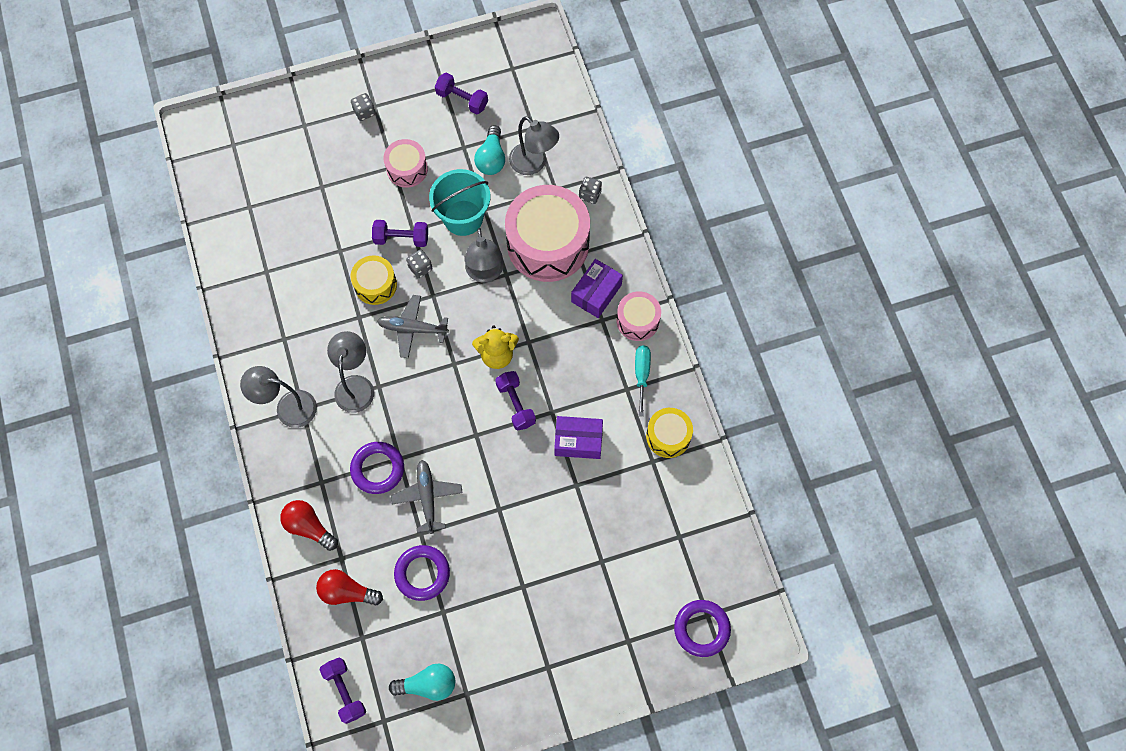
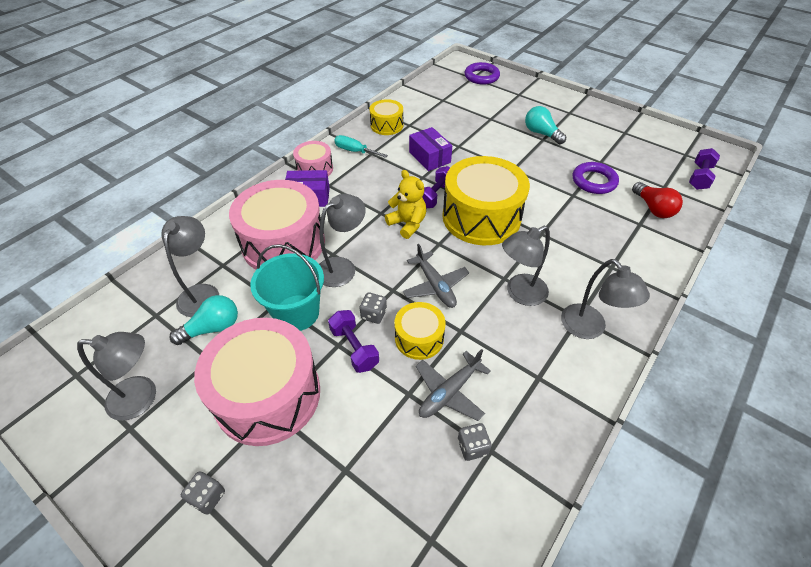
camera: 125 degrees left, 20 degrees down
(309, 527) = (647, 253): red light bulb -> none
(377, 469) = (562, 240): purple ring -> none
(407, 169) = (267, 395): pink drum -> pink drum, size x1.96
(427, 497) = (547, 204): grey plane -> grey plane (449, 392)
(428, 684) = (643, 148): turquoise light bulb -> turquoise light bulb (541, 133)
(457, 423) = (481, 217): none -> yellow drum
(462, 99) = (142, 398): purple dumbbell -> grey lamp
(590, 195) = (215, 241): grey dice -> grey dice (472, 447)
(641, 374) = (354, 151): turquoise screwdriver -> turquoise screwdriver turned 60 degrees clockwise

